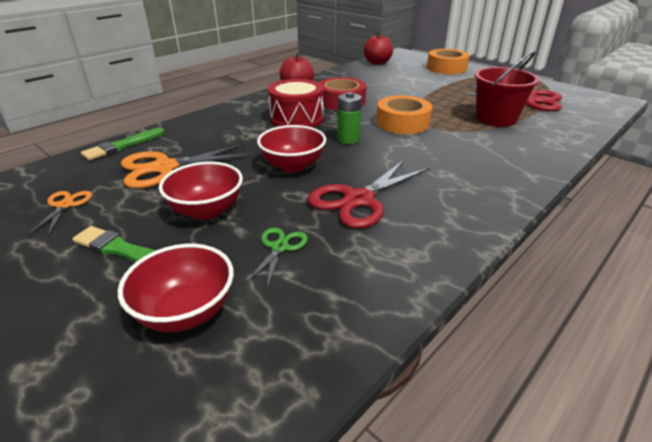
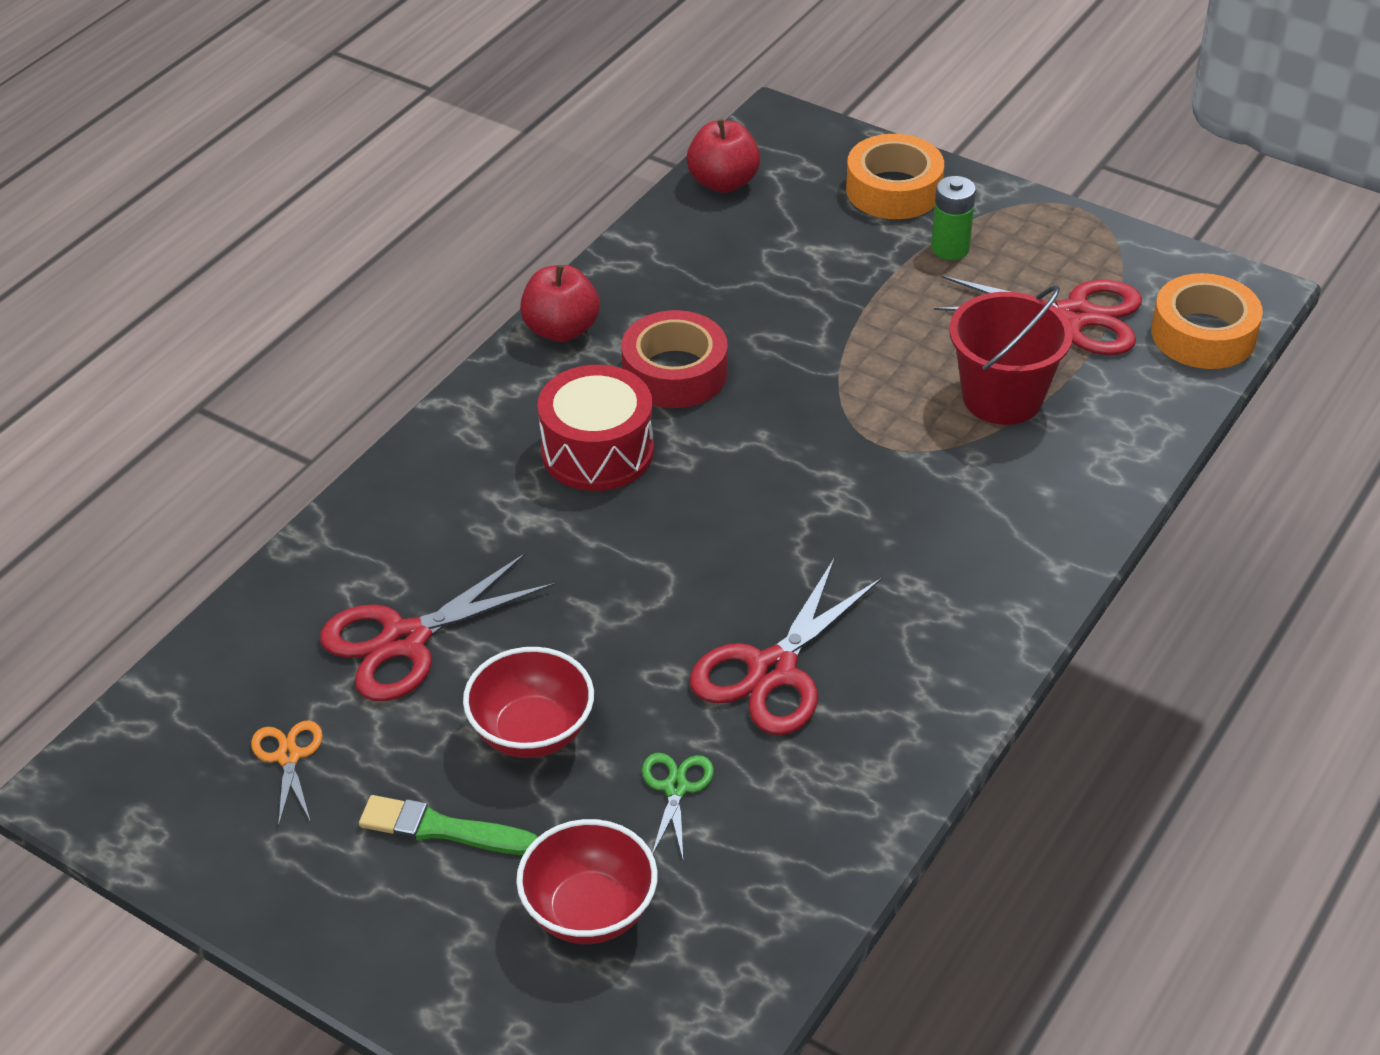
camera: 10 degrees left, 10 degrees up
(122, 146) = (286, 590): green brush -> none
(164, 168) = (404, 640): orange scissors -> red scissors
(293, 166) = (637, 602): red bowl -> none
(348, 139) = (719, 508): green battery -> green battery (950, 248)
(402, 123) = (816, 437): orange tape -> orange tape (1203, 334)

